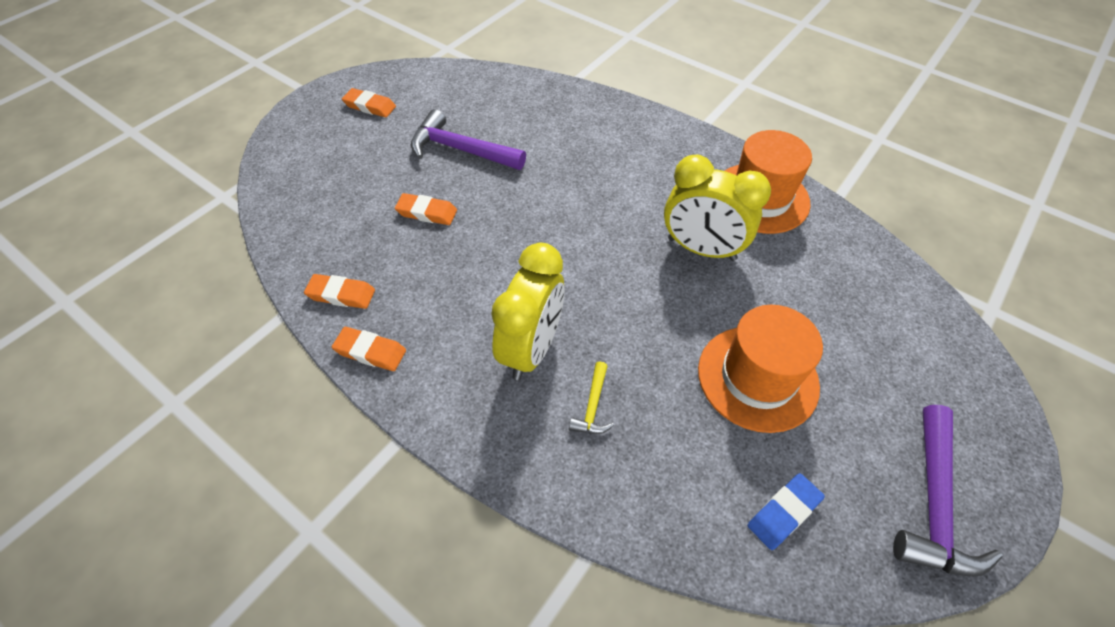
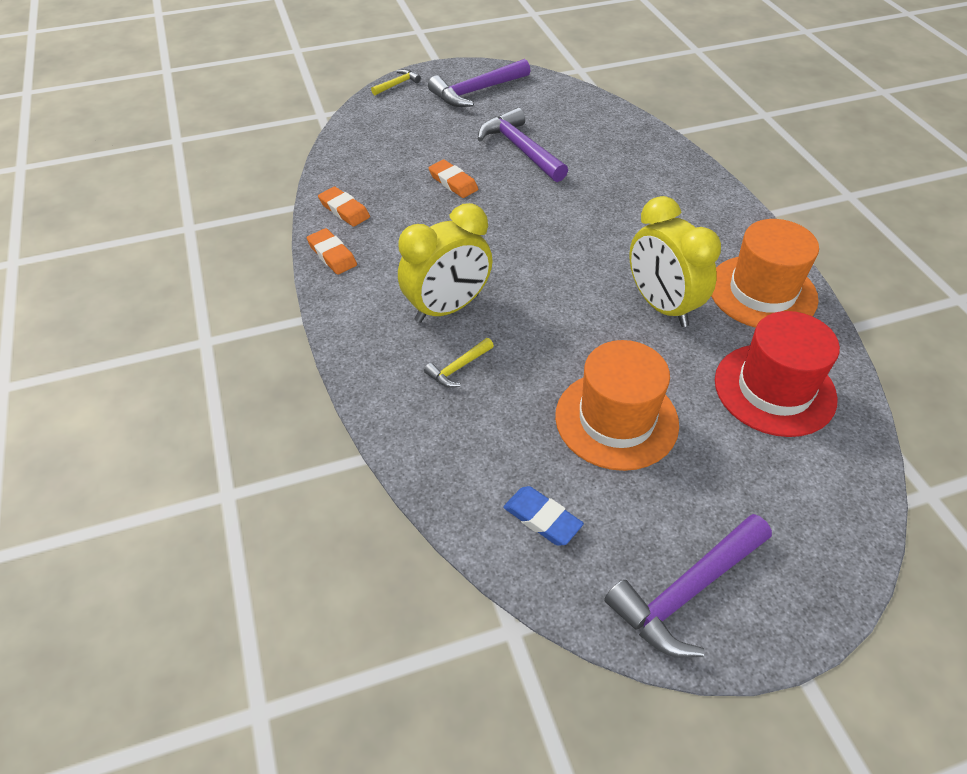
camera: 35 degrees right, 5 degrees down
(282, 129) = (397, 84): none -> yellow hammer
(370, 106) = (476, 91): orange eraser -> purple hammer
(784, 513) = (542, 519): blue eraser -> blue eraser turned 45 degrees clockwise
(838, 280) = (774, 389): none -> red hat

